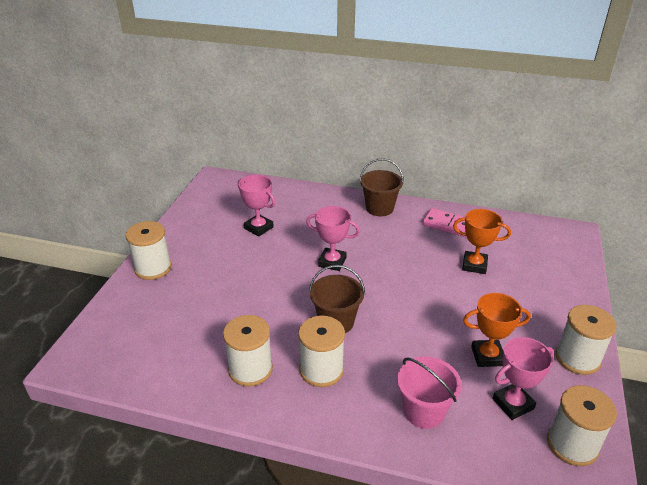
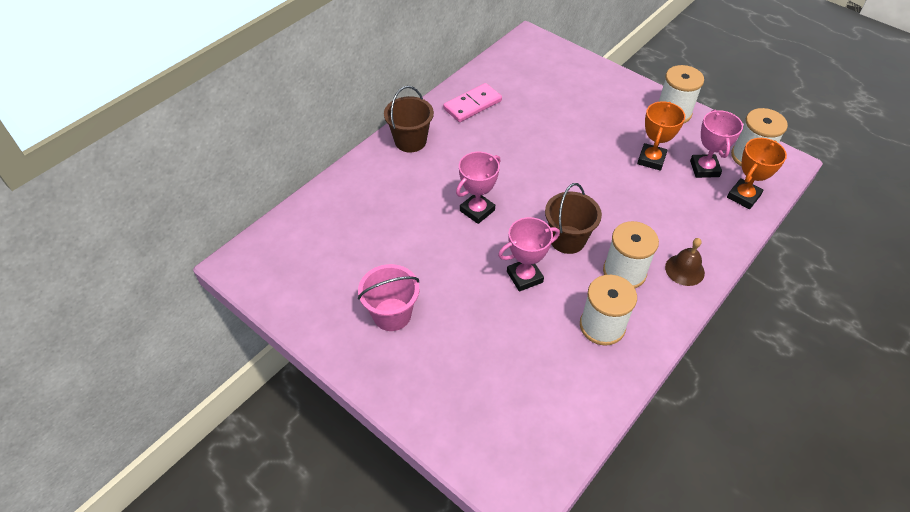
camera: 65 degrees left, 15 degrees up
(153, 268) = (393, 376): white spool -> none
(258, 228) = (378, 252): pink trophy -> pink trophy (524, 277)
(352, 416) = (684, 270): none -> brown bell
(424, 411) = (694, 222): pink bucket -> pink bucket (392, 314)
(474, 265) = (538, 116): orange trophy -> orange trophy (743, 196)

